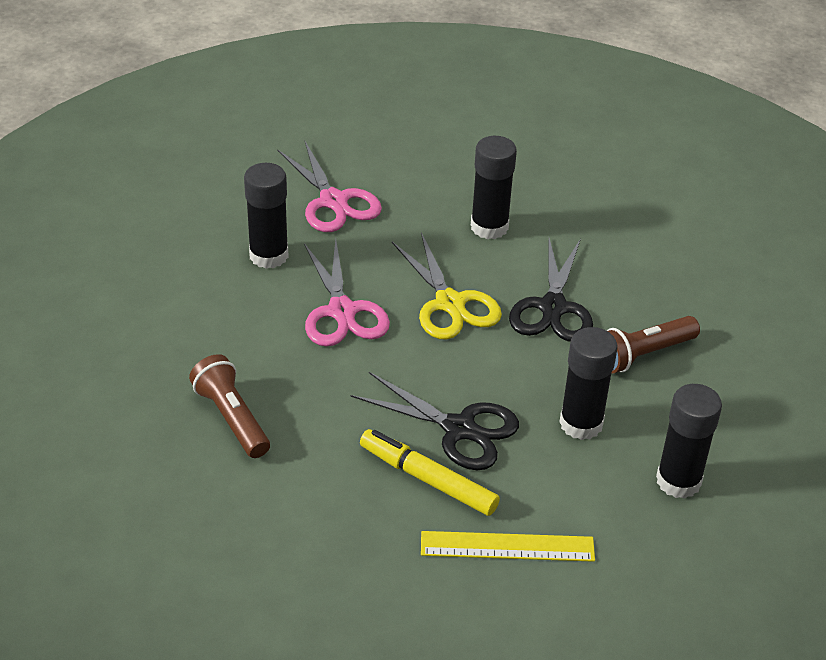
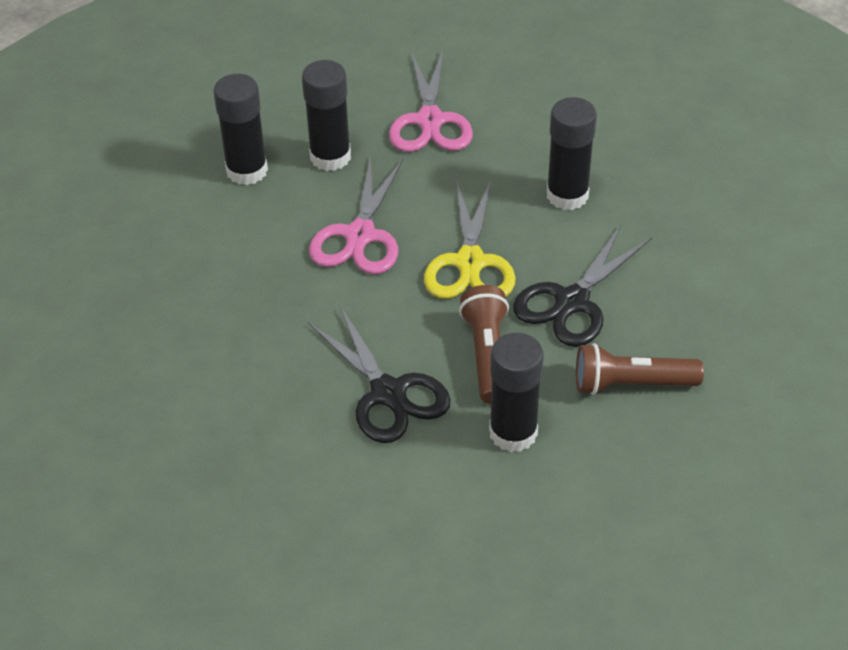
camera: 30 degrees right, 5 degrees up
(232, 418) = (187, 305): brown flashlight -> brown flashlight (487, 355)
(428, 479) = (323, 432): yellow marker -> none
(507, 547) = (350, 528): yellow ruler -> none
(678, 481) = (570, 530): black glue stick -> black glue stick (247, 170)

